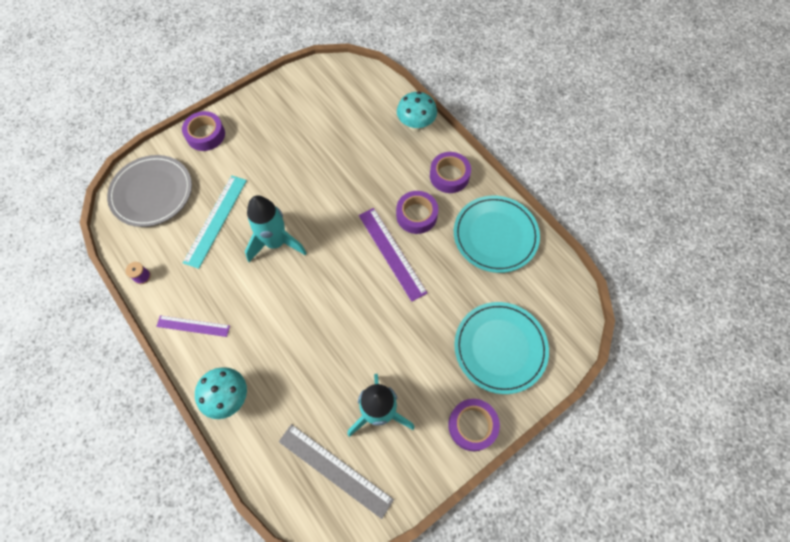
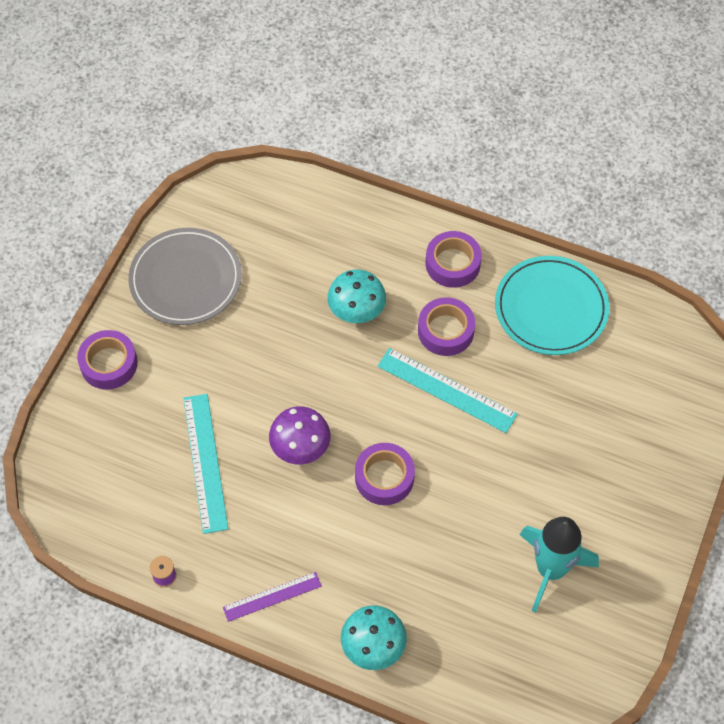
camera: 30 degrees left, 5 degrees down
(152, 192) = (95, 471): grey plate -> grey plate (185, 279)
(276, 243) = (300, 449): turquoise rocket -> purple mushroom
(335, 469) = (543, 653): grey ruler -> none
(392, 253) = (447, 390): purple ruler -> turquoise ruler
(416, 125) = (370, 220): turquoise mushroom -> turquoise mushroom (356, 313)
(472, 425) = (656, 528): purple tape -> purple tape (384, 477)
(500, 348) = (634, 431): turquoise plate -> none

